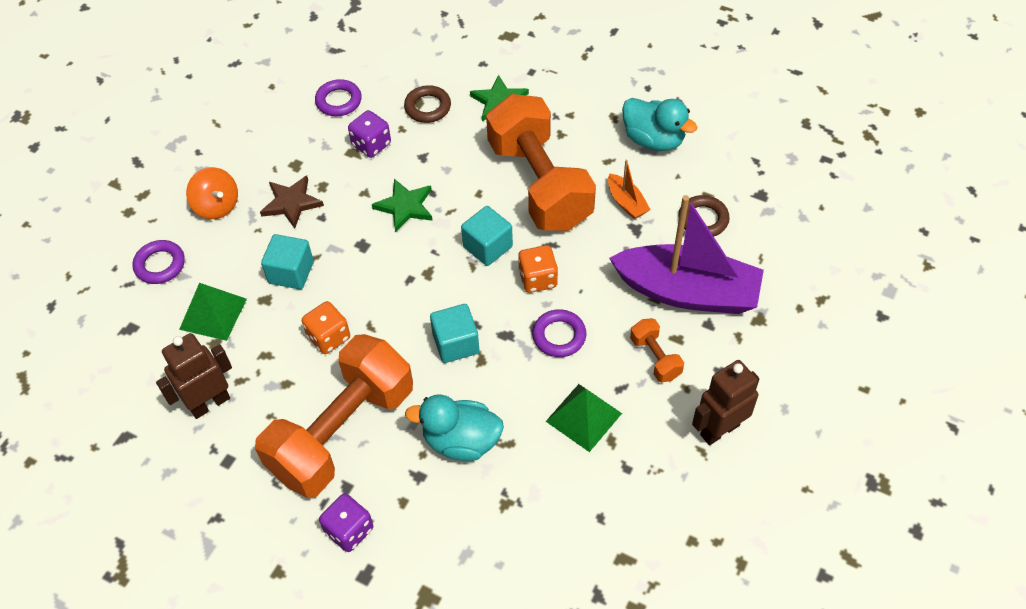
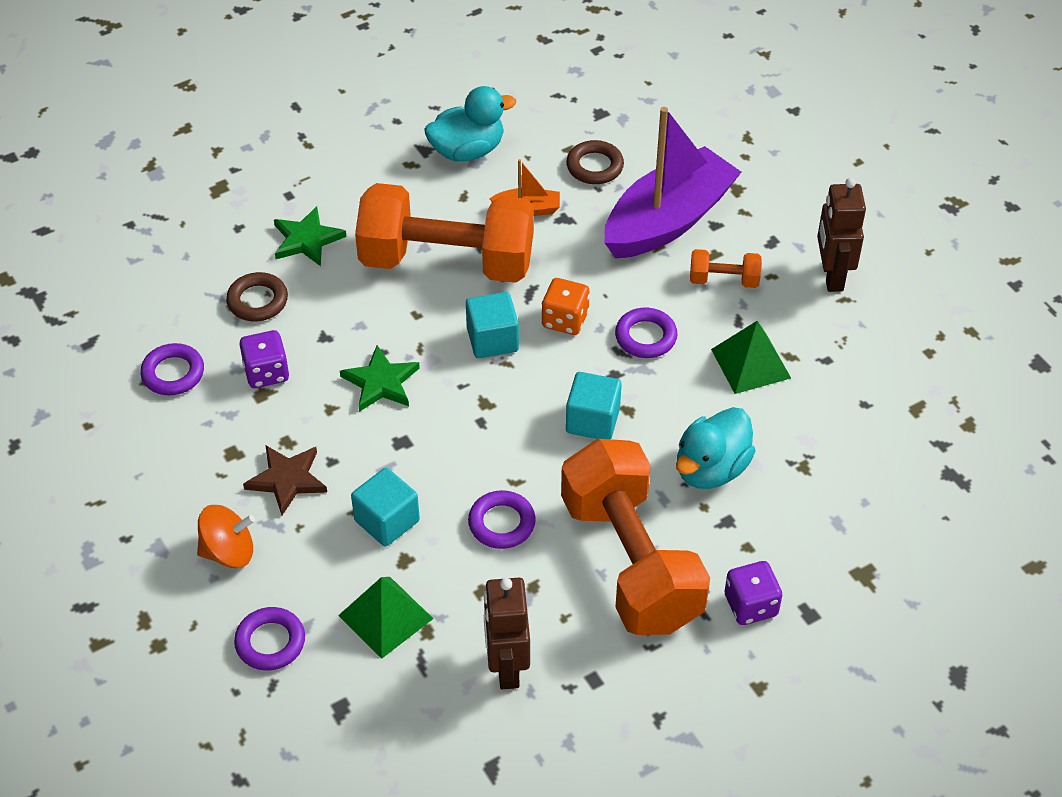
camera: 60 degrees left, 5 degrees down
(328, 337) = (501, 523): orange dice -> purple ring

